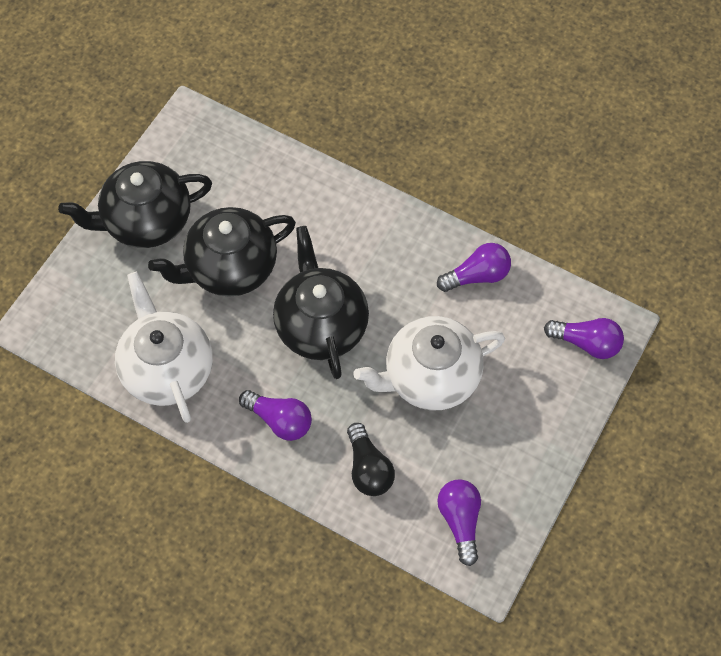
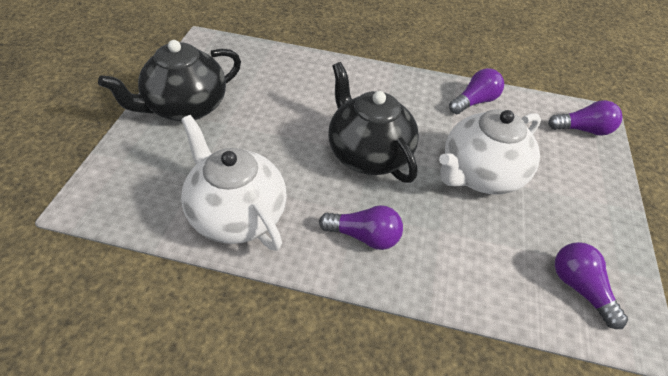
camera: 20 degrees left, 15 degrees down
(230, 268) = (271, 127): black teapot -> none
(368, 468) = (468, 260): black light bulb -> none

